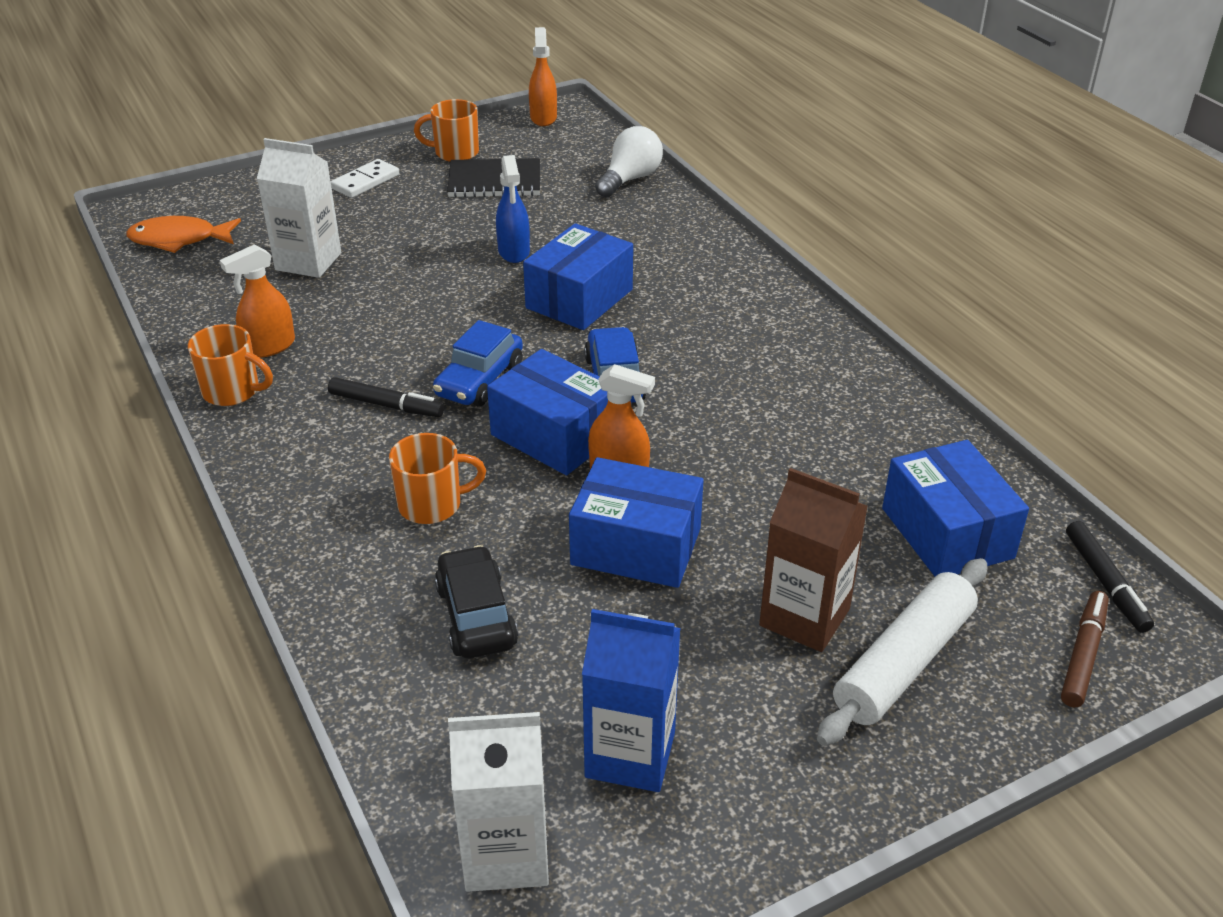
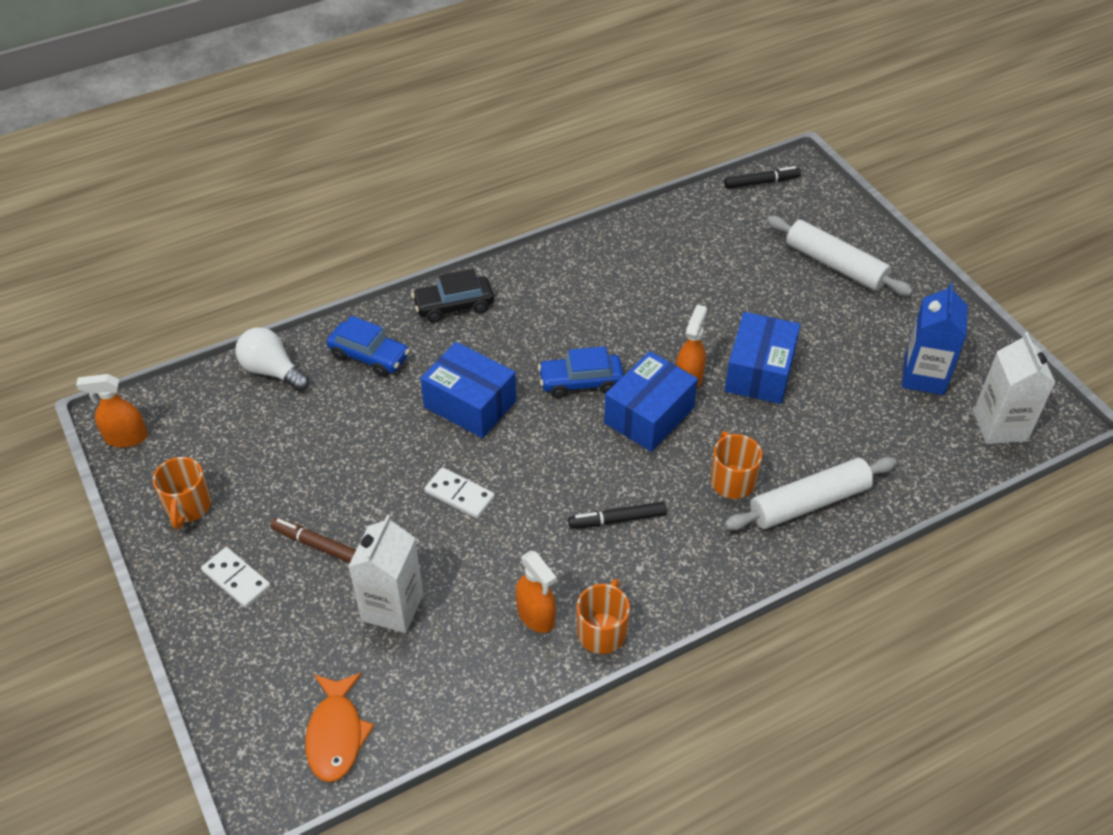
camera: 90 degrees left, 10 degrees up
(380, 579) = (809, 502): none -> white rolling pin
(386, 405) = (617, 520): black marker -> black marker turned 120 degrees counterclockwise
(444, 295) = (459, 495): none -> white domino
(476, 616) = (834, 449): black car -> black car (454, 306)
(479, 380) = (583, 462): blue car -> blue car (369, 356)
(494, 181) = (256, 470): black notebook -> none
(514, 252) = (391, 450): blue spray bottle -> none
(804, 617) = (808, 300): brown carton -> none
(947, 533) = (729, 235): blue box -> none
(1083, 655) = (816, 200): brown marker -> brown marker (316, 545)

